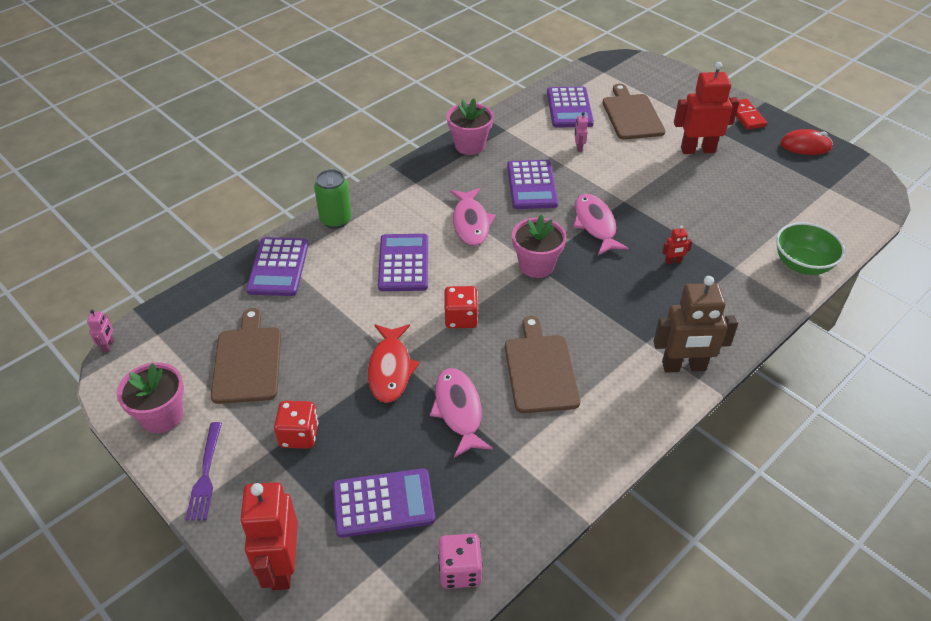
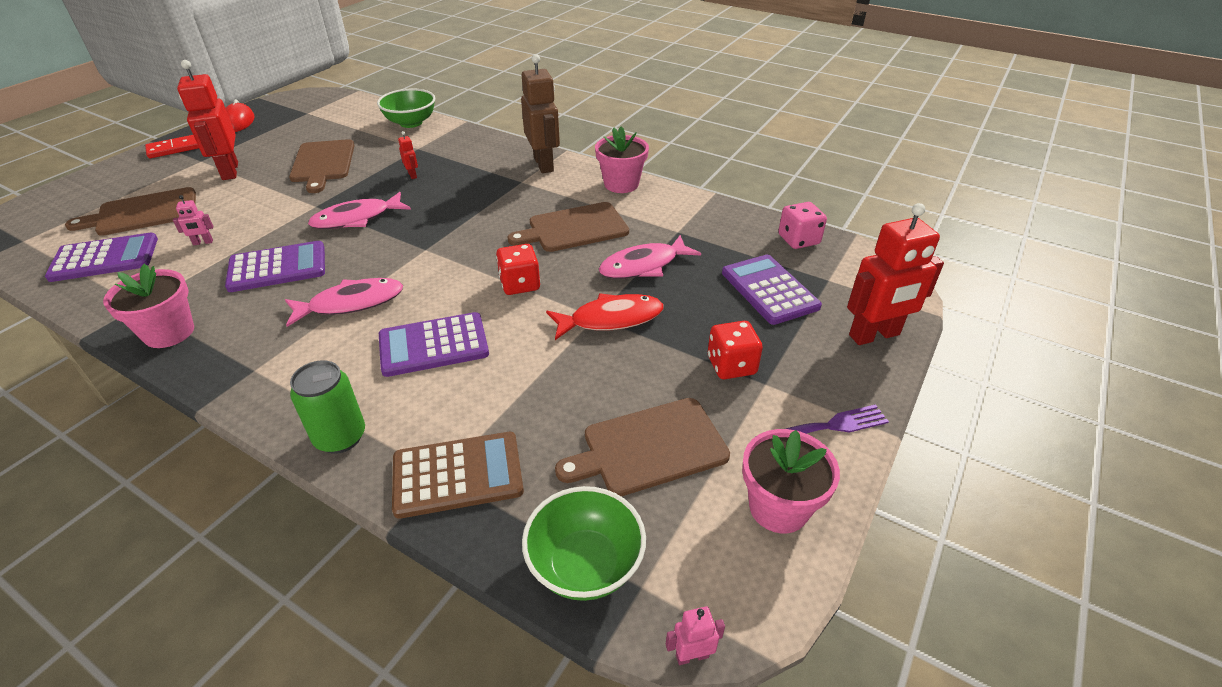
camera: 105 degrees left, 5 degrees down
(185, 313) = (585, 564): none -> green bowl
(278, 267) = (457, 475): purple calculator -> brown calculator
(536, 265) = (426, 247): pink flower pot -> pink flower pot (621, 184)
(706, 202) = (323, 163): none -> brown cutting board

